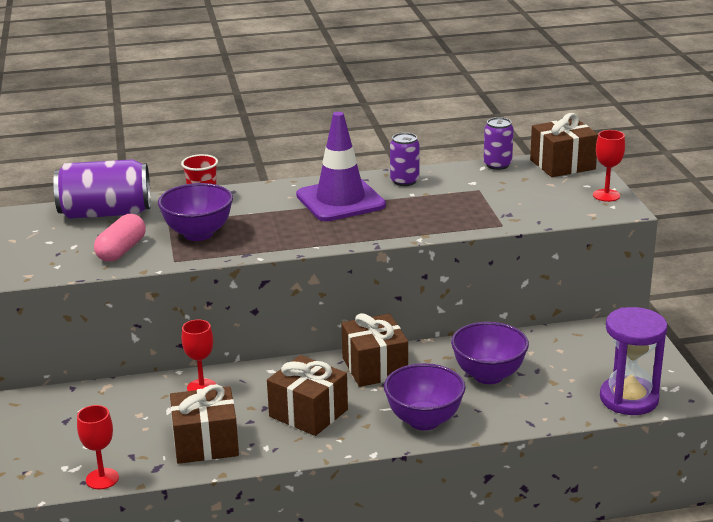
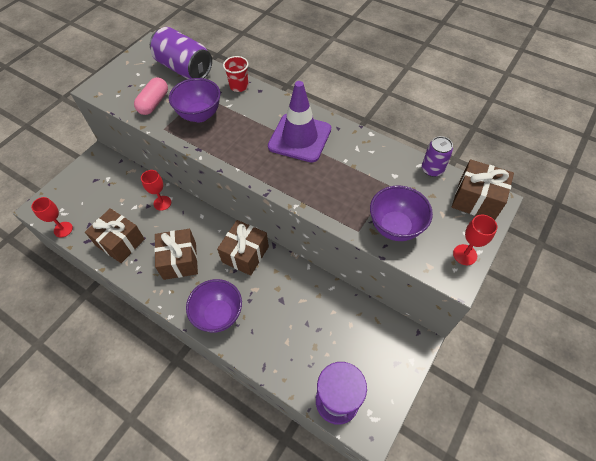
camera: 45 degrees right, 30 degrees up
(121, 250) = (154, 103): pink capsule -> pink capsule turned 45 degrees counterclockwise
(404, 181) = (356, 145): purple can -> none
(488, 375) = (289, 310): purple bowl -> purple bowl (395, 227)

